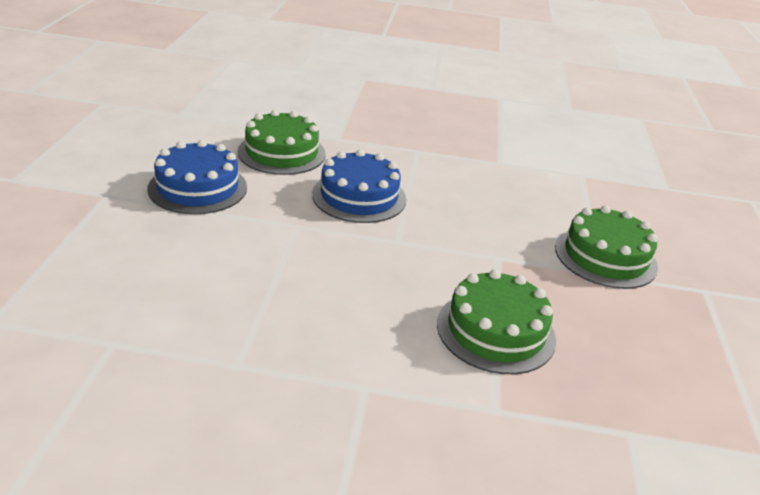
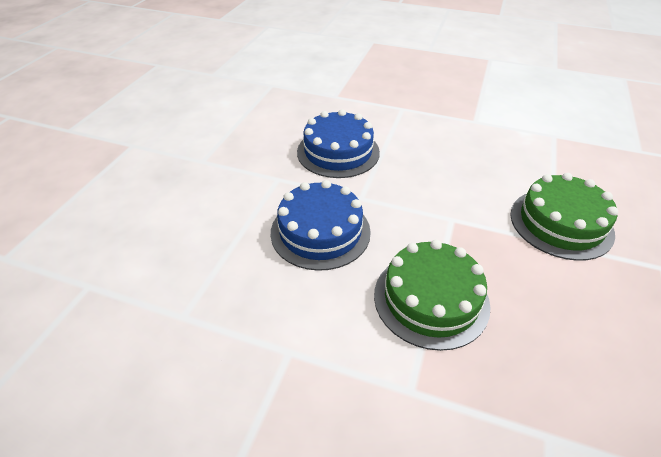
camera: 15 degrees right, 10 degrees up
(198, 188) = (205, 140): blue cake -> blue cake (320, 232)
(282, 153) = (284, 109): green cake -> none

